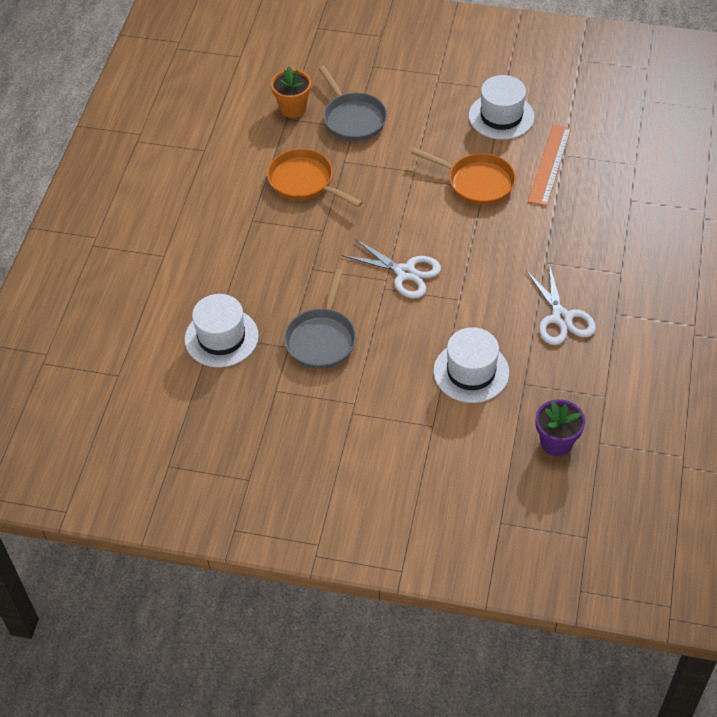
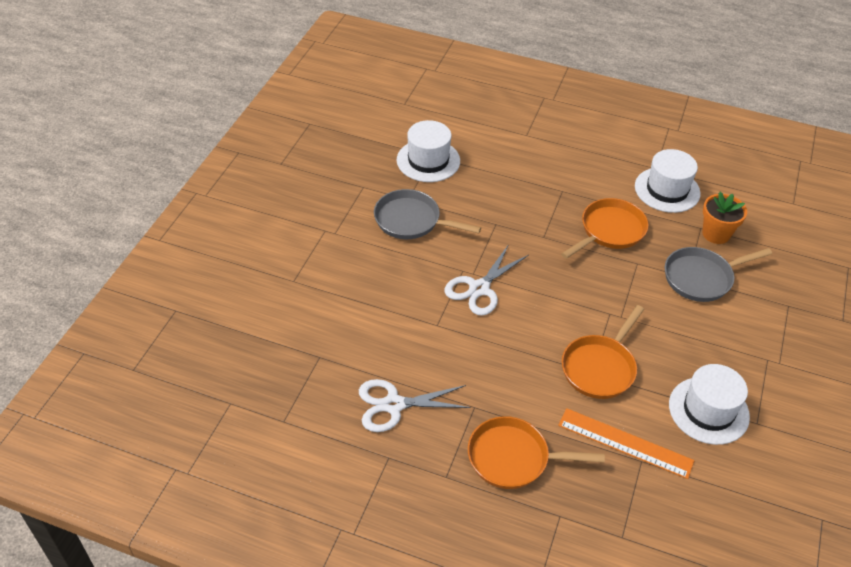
camera: 95 degrees right, 5 degrees down
(471, 372) = (345, 318): white hat -> white hat (667, 190)
(556, 442) = (243, 368): purple flower pot -> none
(588, 231) = (513, 458): none -> orange pan

